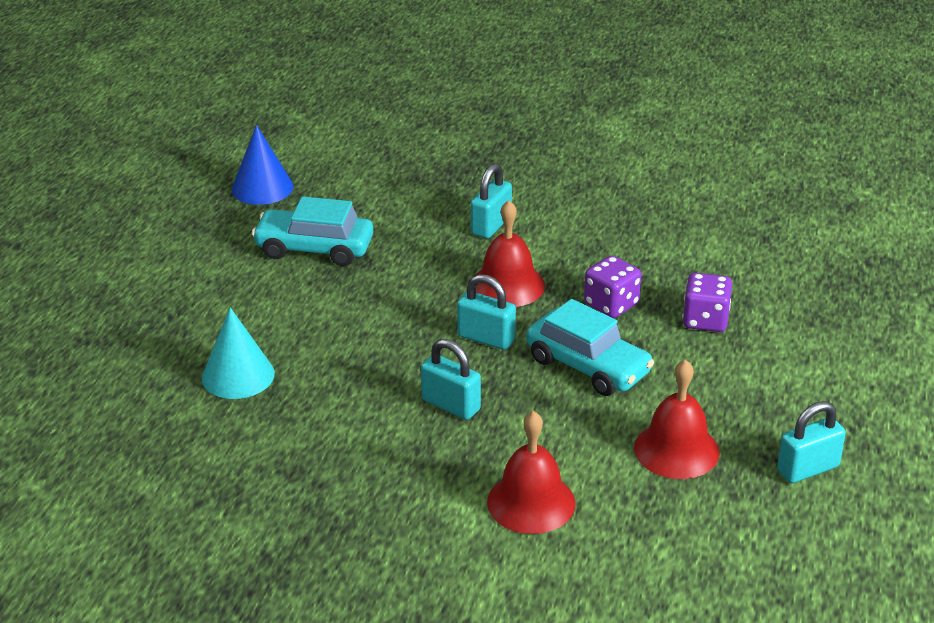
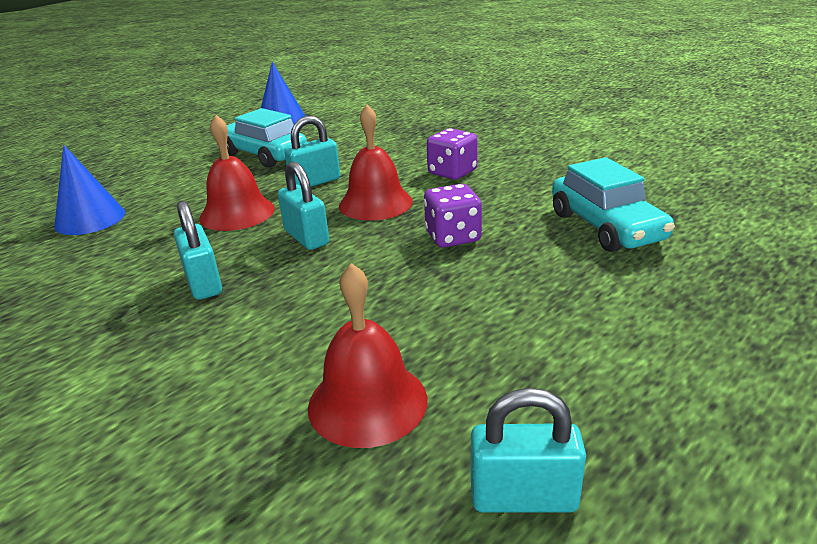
camera: 30 degrees right, 5 degrees down
(238, 375) = (90, 219): turquoise cone -> blue cone
(491, 225) = (412, 163): turquoise padlock -> turquoise padlock (315, 182)
(531, 502) = (140, 407): red bell -> red bell (237, 213)
(588, 366) = (370, 283): turquoise car -> turquoise car (606, 227)
(705, 320) = (539, 272): purple dice -> purple dice (452, 172)

